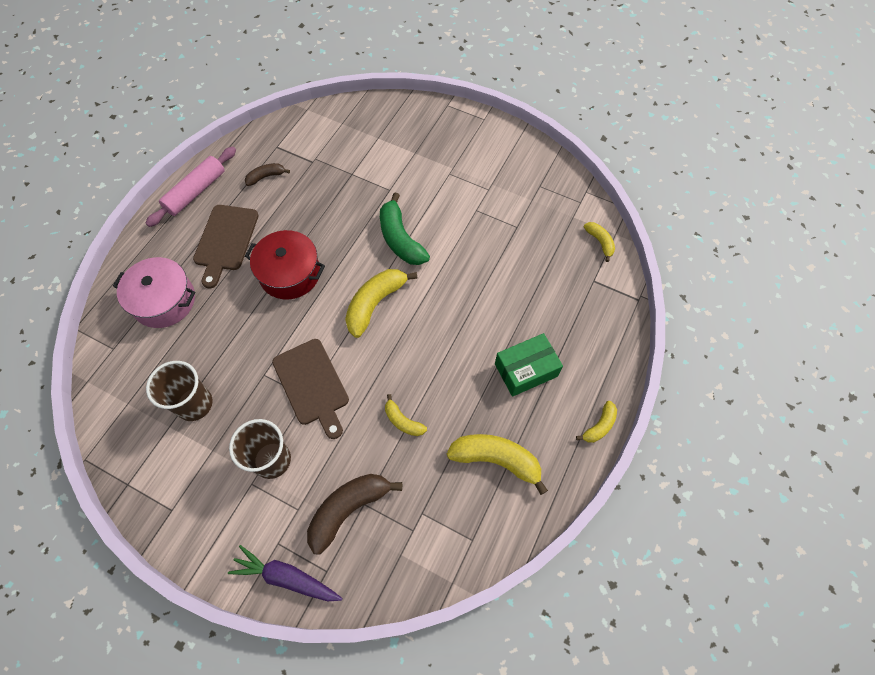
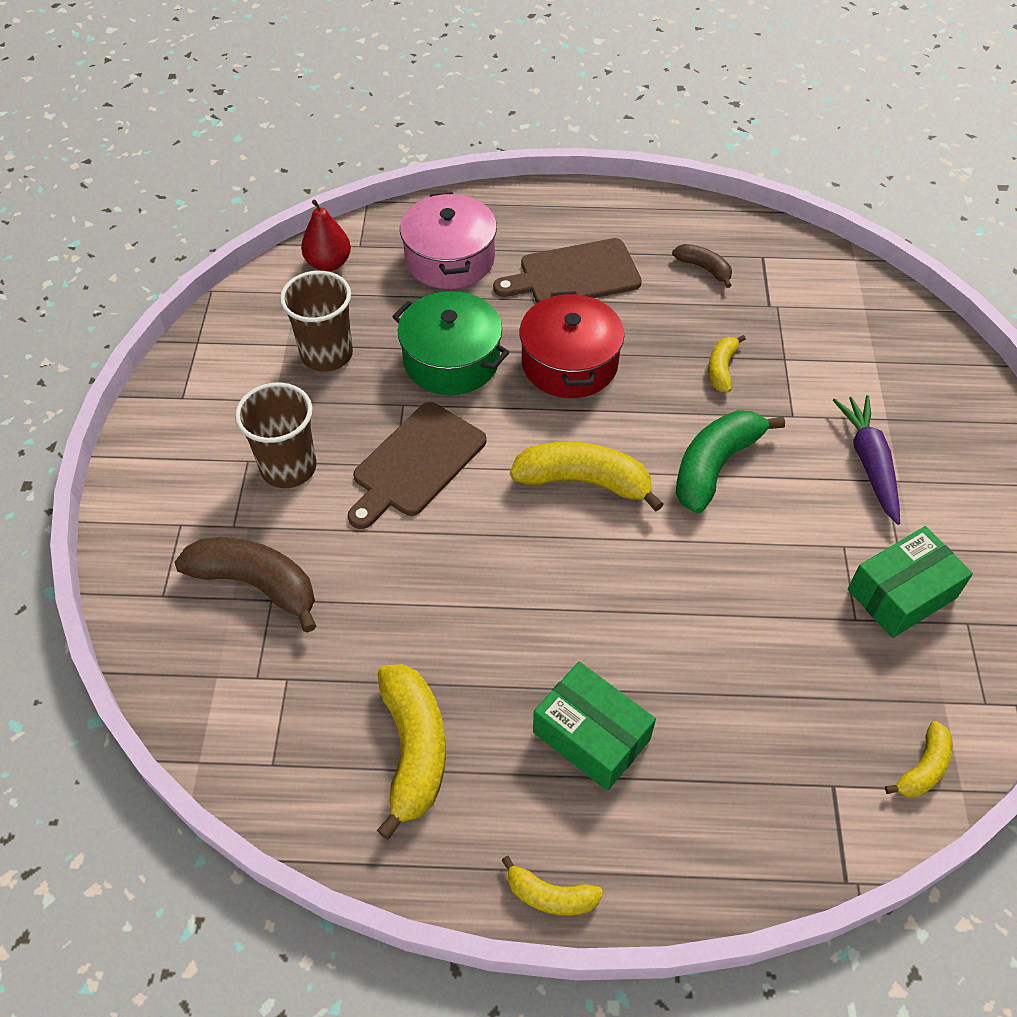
camera: 65 degrees right, 10 degrees down
(115, 374) = (328, 263): none -> red pear
(196, 192) = (626, 212): pink rolling pin -> none
(247, 334) = (451, 360): none -> green pot
(287, 577) = (139, 554): purple carrot -> purple carrot (869, 463)
(403, 421) = (416, 596): yellow banana -> yellow banana (721, 369)
(513, 201) = (902, 594): none -> green box

